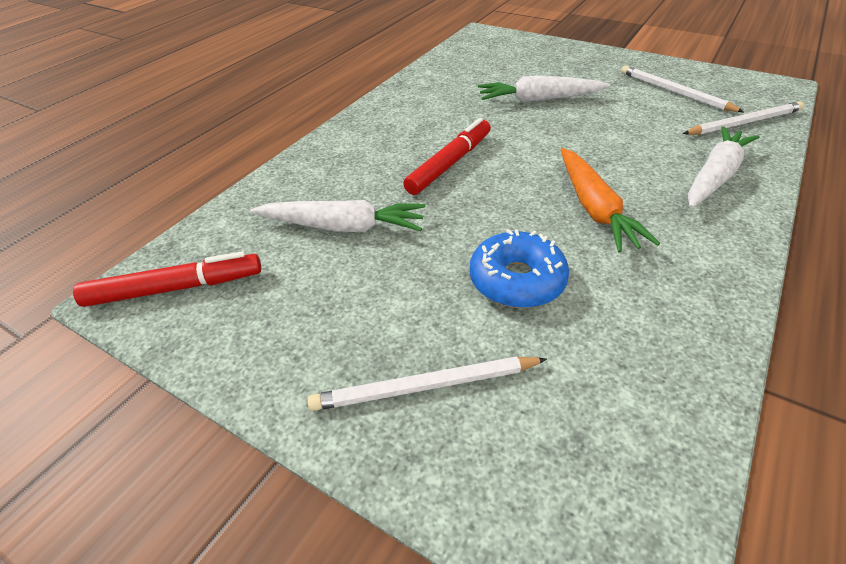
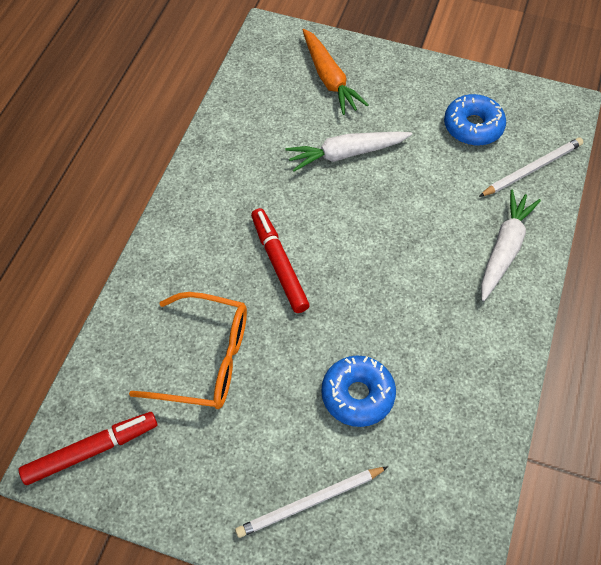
camera: 15 degrees left, 15 degrees up
(343, 227) = (206, 360): white carrot -> orange glasses
(450, 163) = (279, 264): red marker -> red marker turned 45 degrees counterclockwise
(594, 208) = (409, 305): orange carrot -> orange carrot (329, 78)
(675, 92) = (473, 126): white pencil -> blue donut

